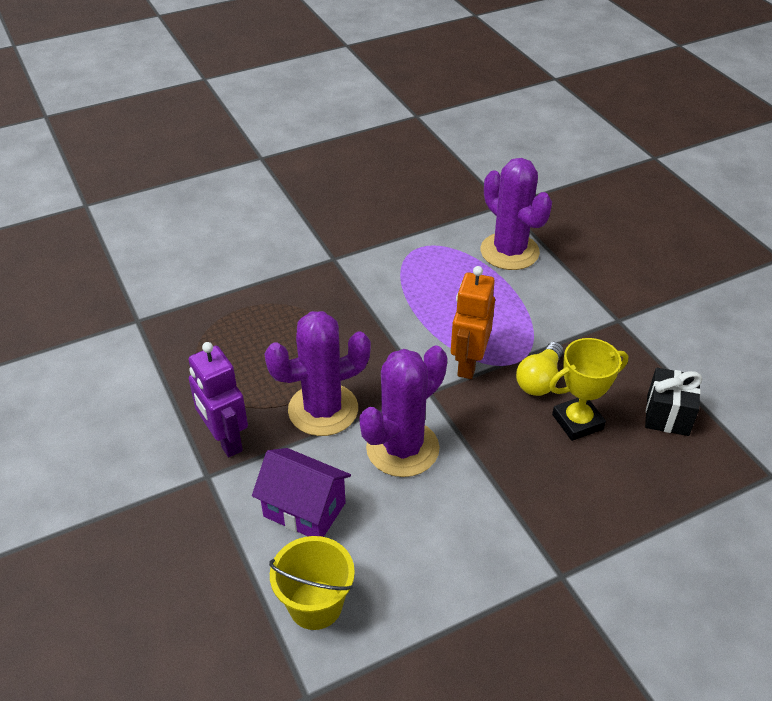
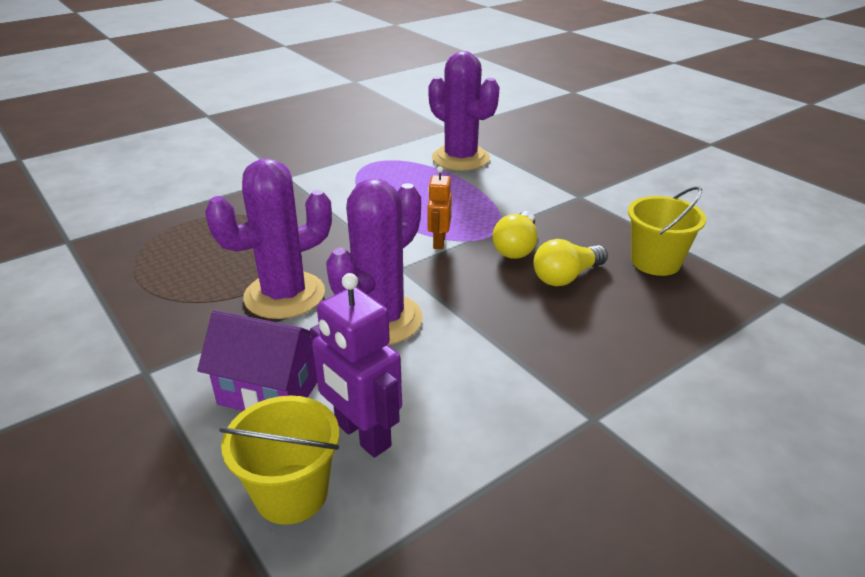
camera: 10 degrees left, 10 degrees down
(225, 440) = (168, 335): purple robot -> purple robot (362, 435)
(468, 363) = (439, 242): orange robot -> orange robot, size x0.61
(577, 422) = (566, 277): yellow trophy -> yellow light bulb
(667, 415) = (655, 262): black gift -> yellow bucket

